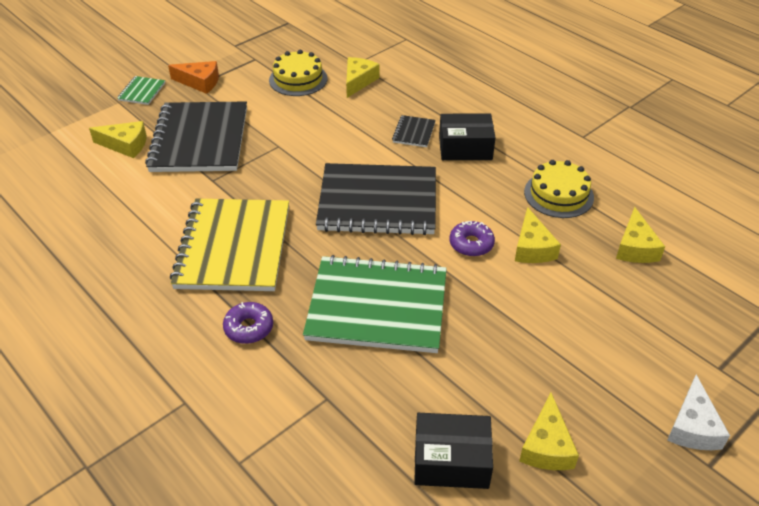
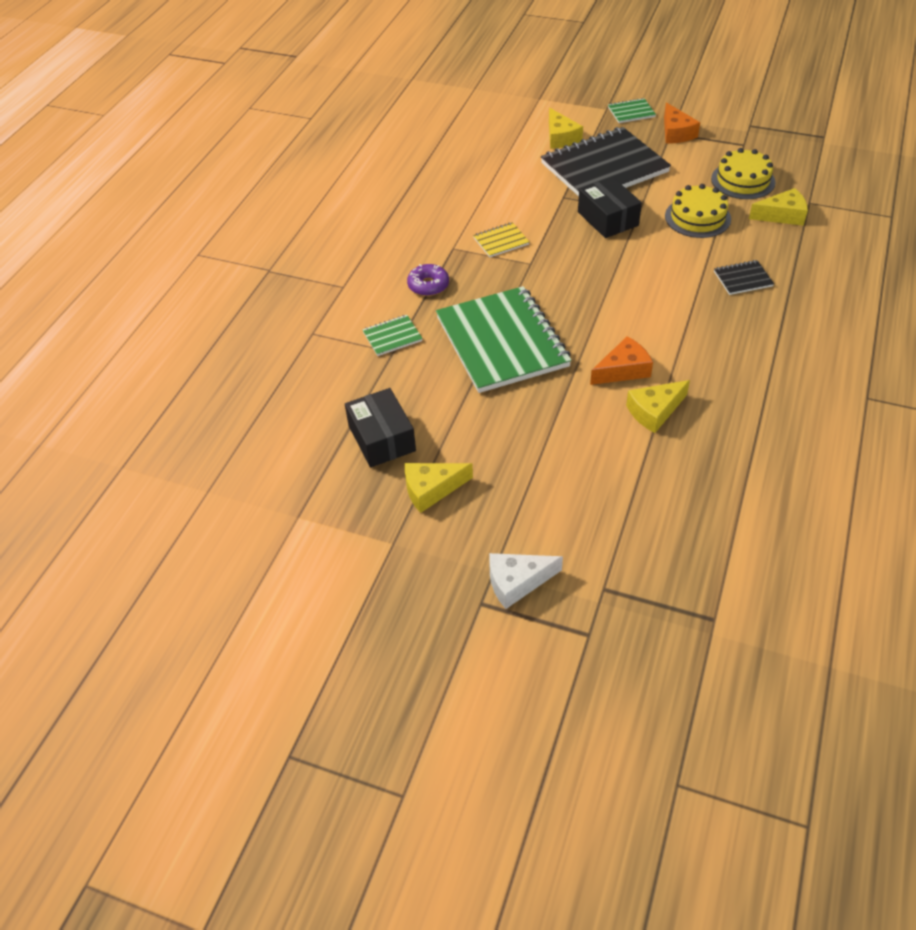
camera: 65 degrees right, 5 degrees up
(233, 247) = (501, 241): yellow notebook -> yellow notebook, size x0.41
(303, 390) = (392, 336): none -> green notebook
(377, 202) = (624, 294): black notebook -> none
(465, 148) = (755, 320): black box -> black box (607, 219)
(471, 244) = (623, 370): purple donut -> orange cheese
(558, 194) = (750, 407): yellow cake -> yellow cake (697, 217)
(635, 247) = (722, 485): yellow cheese -> none

